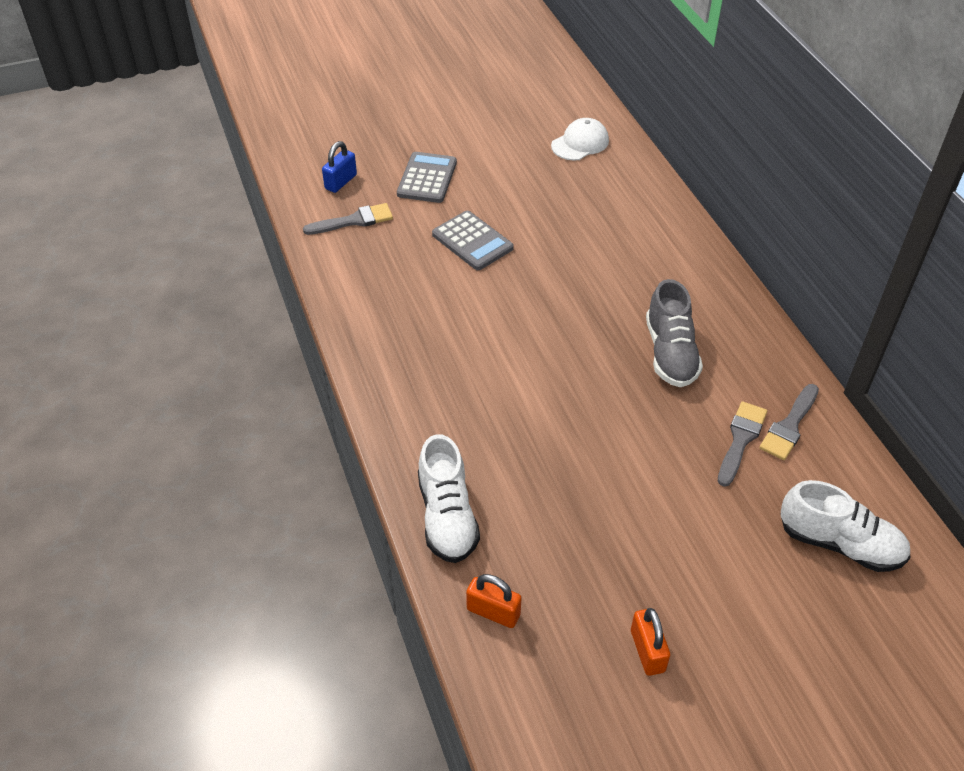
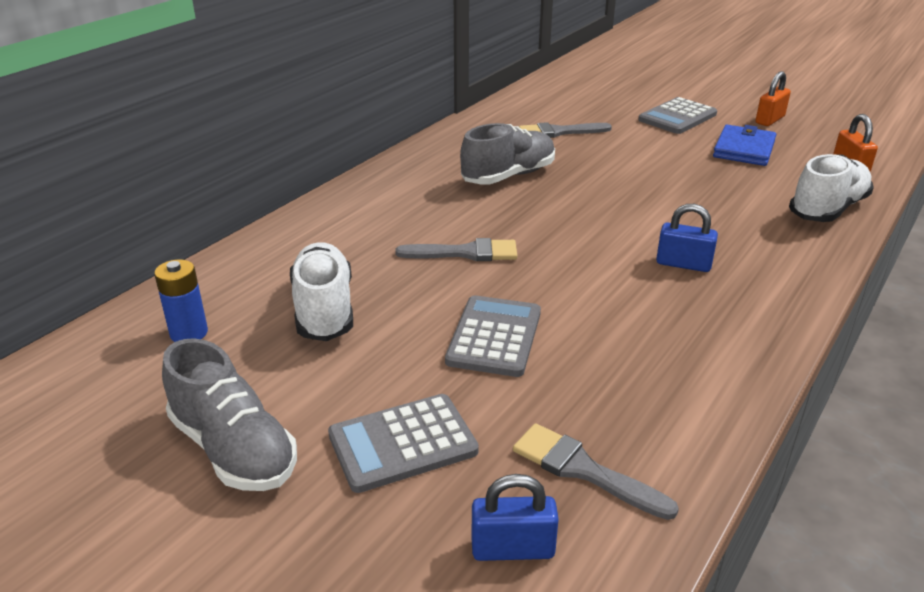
camera: 125 degrees left, 15 degrees down
(461, 366) = (683, 264): none -> blue padlock
(474, 134) = (233, 449): none -> grey shoe
(580, 143) = (189, 333): white cap -> blue battery
(596, 558) = (743, 149): none -> blue wallet
(714, 566) = (677, 117): none -> grey calculator
(789, 426) = (519, 121): grey brush -> grey brush (465, 253)
(839, 543) = (594, 92): white shoe -> white shoe (324, 310)

